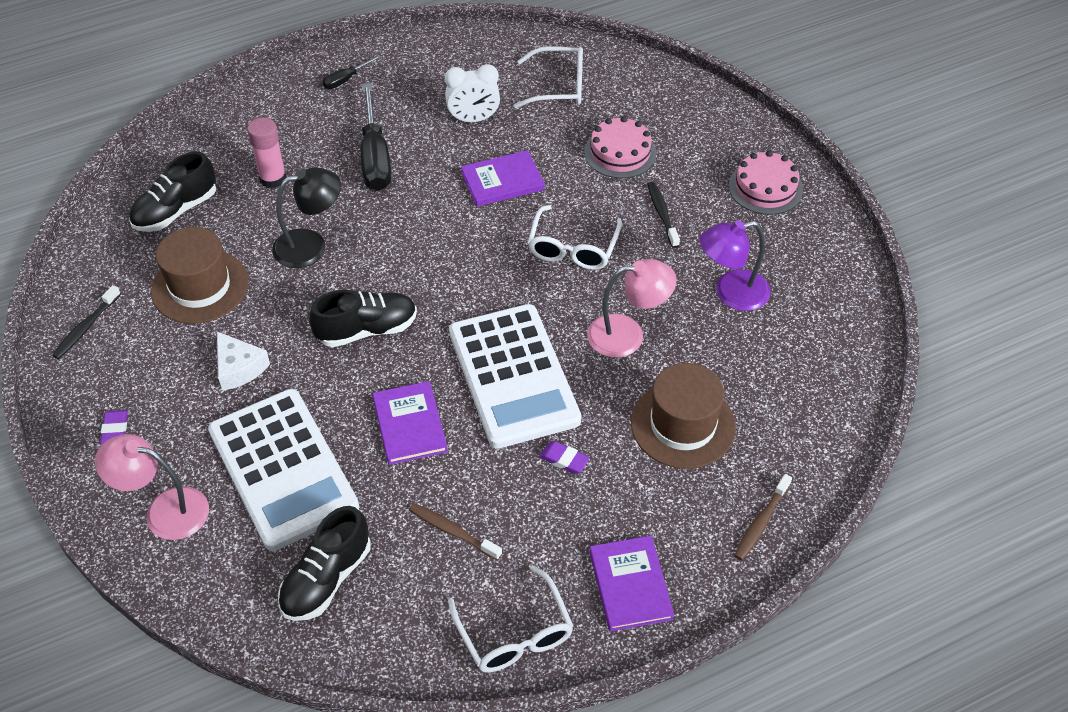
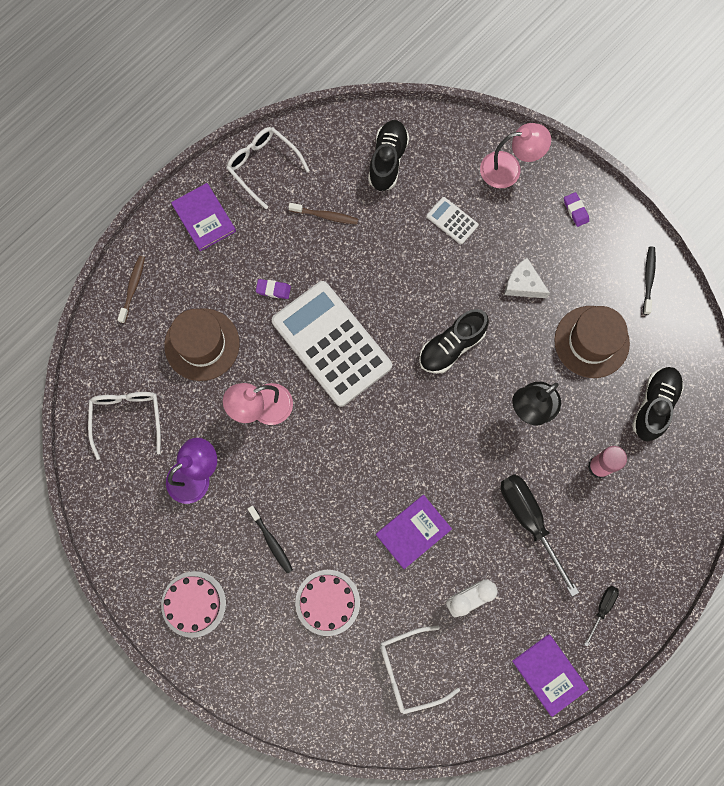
camera: 160 degrees right, 25 degrees up
(283, 469) = (452, 221): white calculator -> white calculator, size x0.42
(409, 425) = (386, 280): purple book -> purple book (549, 674)
(572, 249) = (330, 478): white glasses -> white glasses (127, 417)

